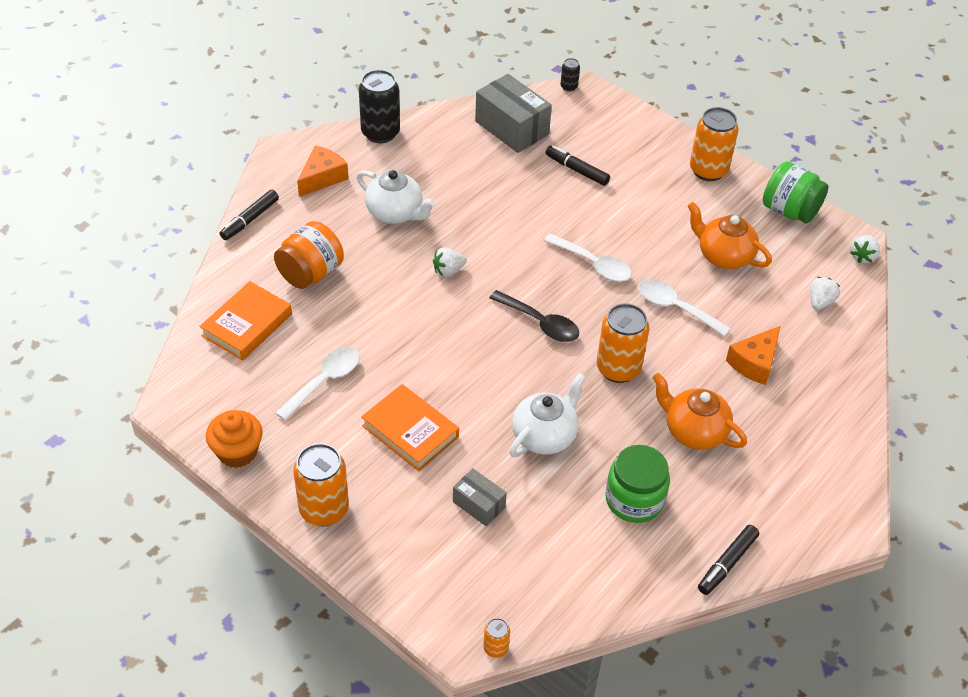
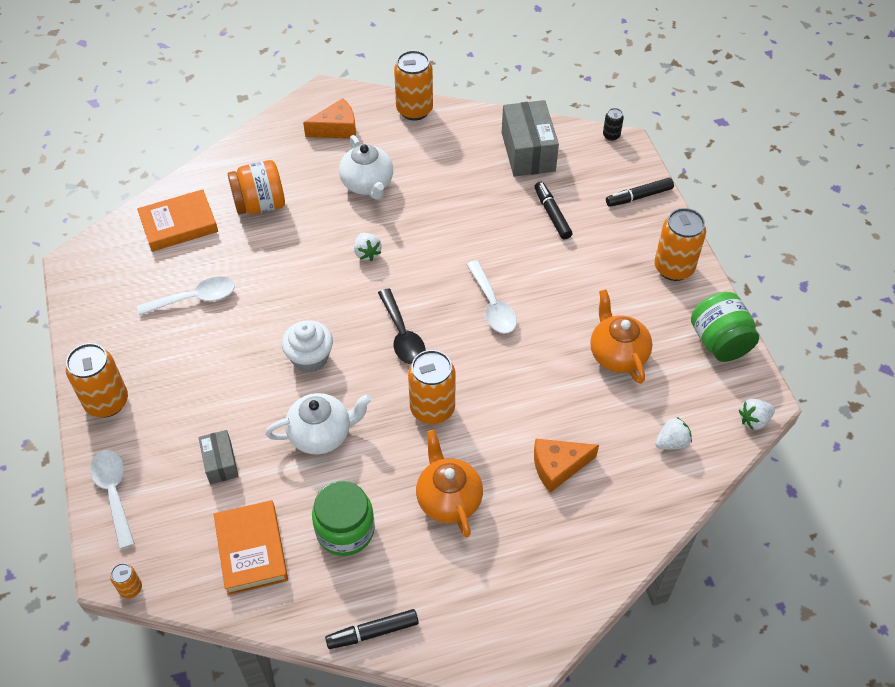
camera: 35 degrees right, 5 degrees up
(237, 452) = (87, 322): orange cupcake -> none
(250, 219) = (253, 139): black marker -> black marker (639, 196)
(380, 133) = (414, 110): black can -> orange can
(410, 431) = (222, 373): orange book -> orange book (251, 550)
(448, 271) = (367, 253): white strawberry -> white strawberry turned 120 degrees counterclockwise
(477, 380) = (310, 358): none -> white cupcake
(675, 308) = (530, 380): white spoon -> white spoon (114, 493)

